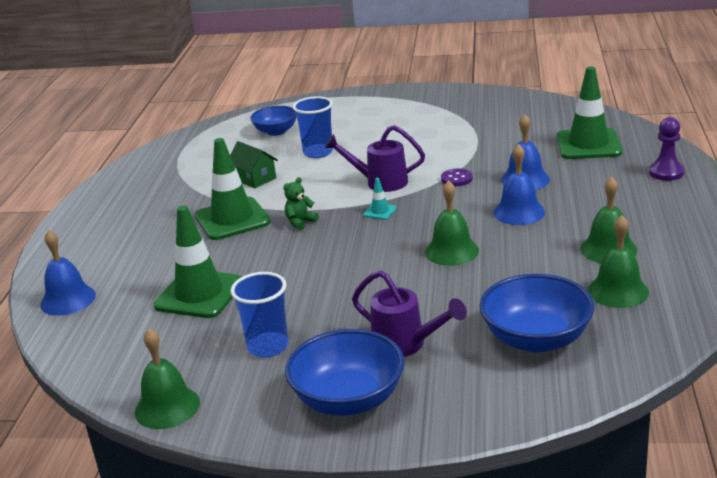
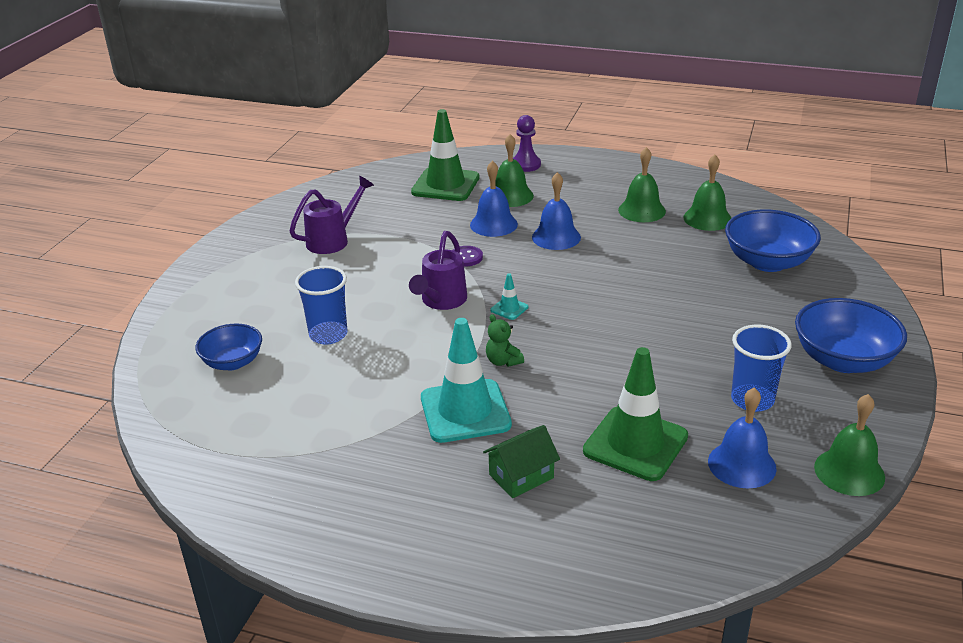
camera: 80 degrees left, 5 degrees up
(68, 300) = (608, 562): blue bell -> blue bell (742, 464)
(232, 219) = (465, 411): green traffic cone -> turquoise traffic cone
(254, 178) = (364, 388): green house -> green house (521, 476)
(405, 344) = (763, 322): purple watering can -> purple watering can (333, 240)
(451, 251) = (612, 279): green bell -> green bell (510, 196)

